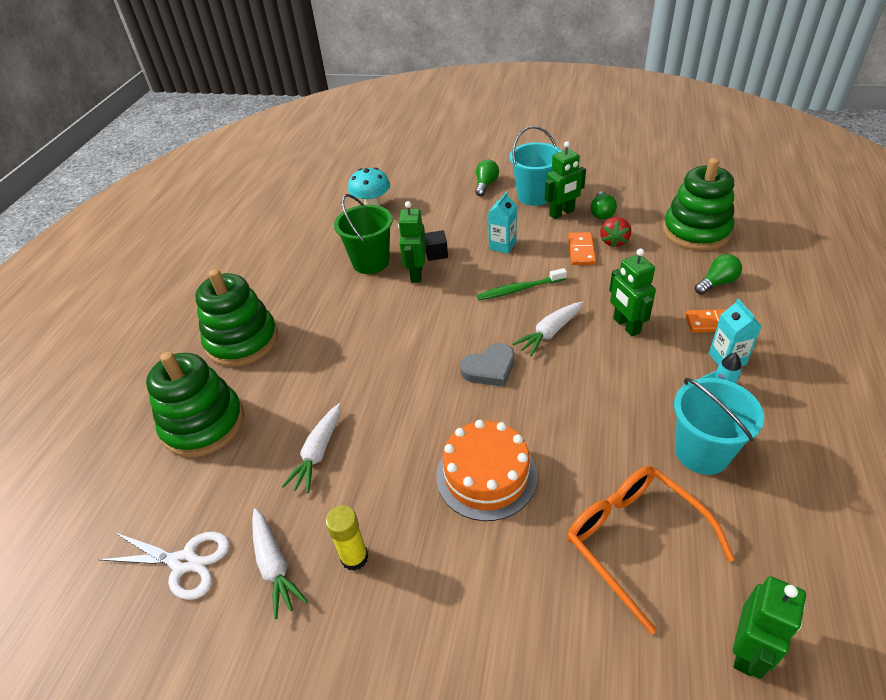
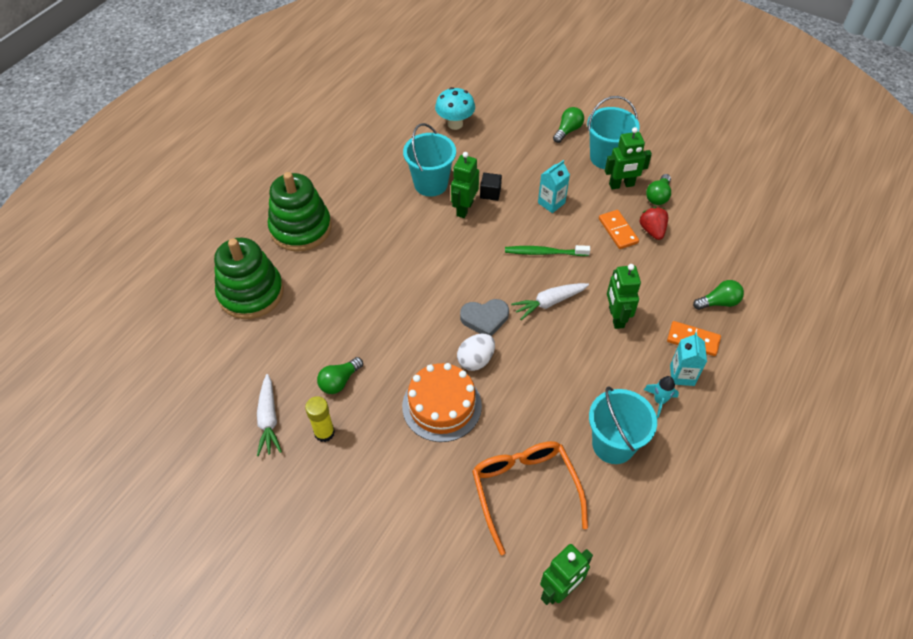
camera: 15 degrees right, 10 degrees up
(184, 562) = (210, 395): white scissors -> none
(318, 453) = (326, 345): white carrot -> none
(350, 489) = (339, 381): none -> green light bulb
(371, 262) = (431, 184): green bucket -> turquoise bucket
(501, 413) = (476, 360): none -> white egg
(581, 250) = (618, 231): orange domino -> orange domino turned 45 degrees counterclockwise
(614, 241) = (652, 230): red strawberry -> red strawberry turned 135 degrees clockwise
(696, 231) = (733, 244): green stacking toy -> none

